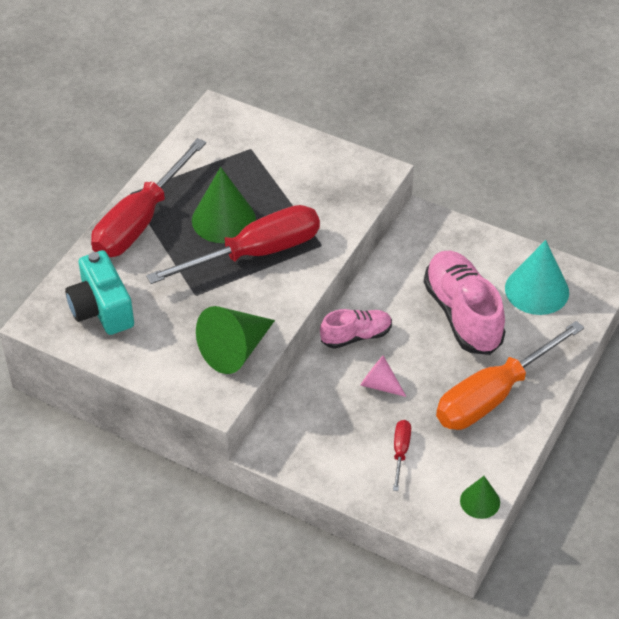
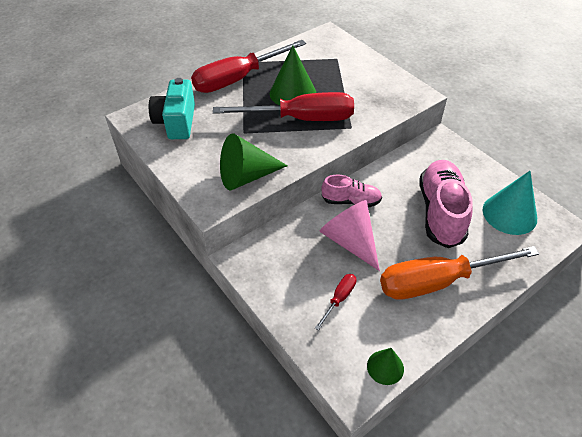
camera: 25 degrees right, 0 degrees up
(379, 384) = (350, 241): pink cone -> pink cone, size x1.79

